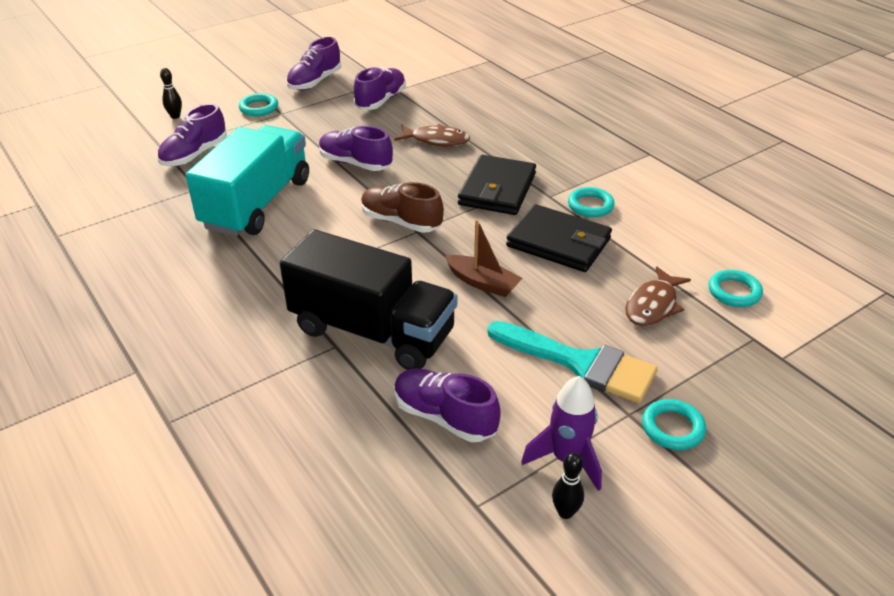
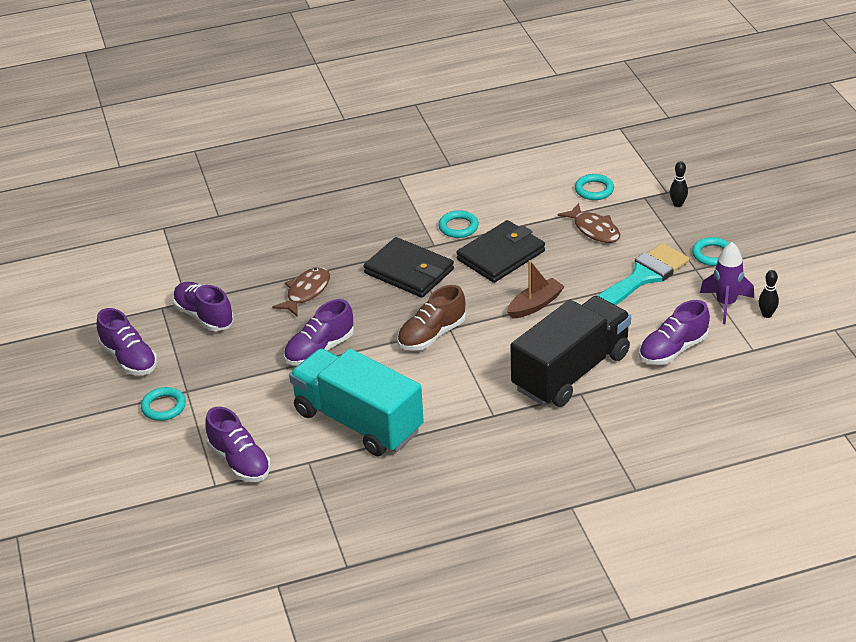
camera: 70 degrees left, 0 degrees up
(175, 116) = (142, 474): black bowling pin -> black bowling pin (677, 204)

